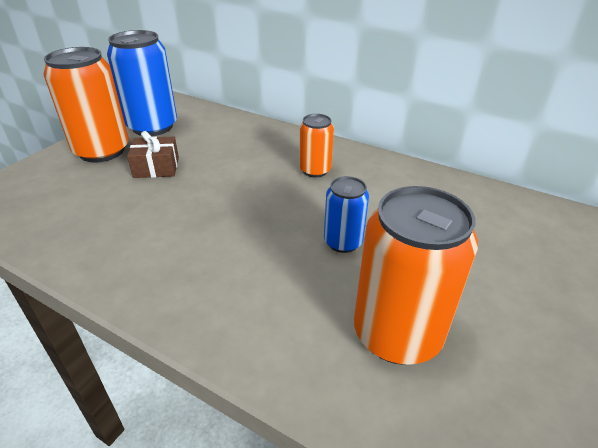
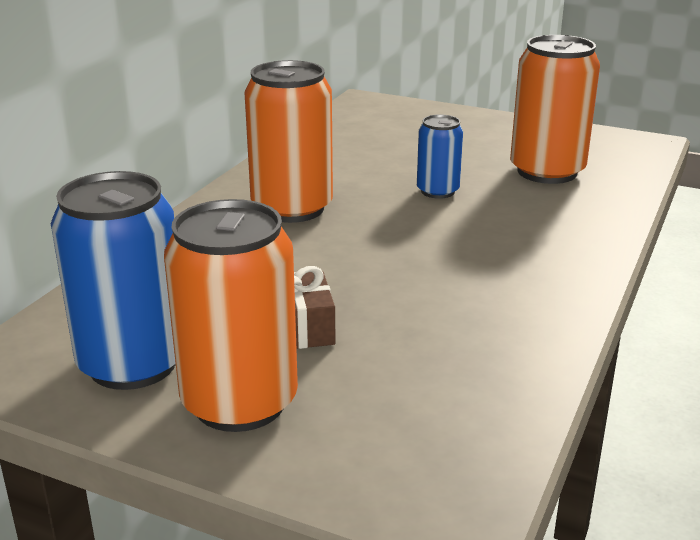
camera: 95 degrees left, 10 degrees down
(315, 170) = (292, 208): orange can -> orange can, size x1.82

